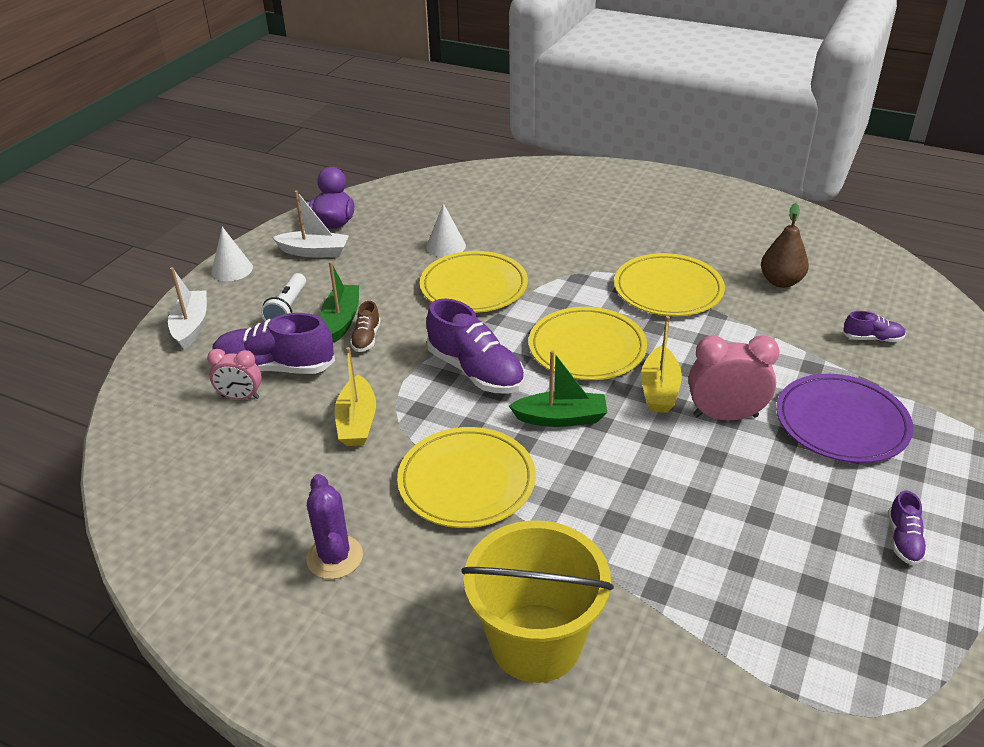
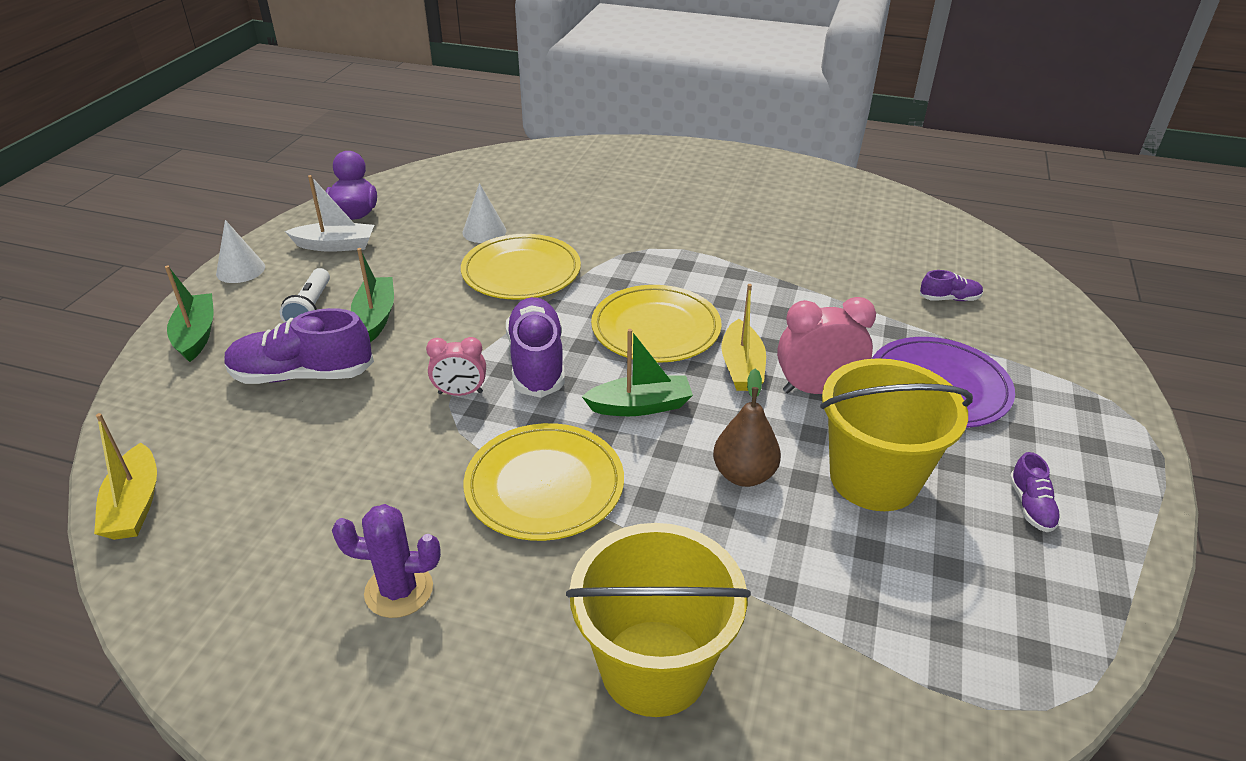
camera: 10 degrees left, 0 degrees up
(191, 326) = (196, 335): white boat -> green boat
(240, 397) = (264, 411): pink clock -> pink clock (460, 393)
(334, 557) = (399, 590): purple cactus -> purple cactus turned 60 degrees counterclockwise
(357, 422) = (407, 428): yellow boat -> yellow boat (135, 505)
(366, 338) = (407, 335): brown shoe -> none
(475, 371) = (537, 362): purple shoe -> purple shoe turned 135 degrees counterclockwise
(668, 289) = (731, 262): yellow plate -> none
(761, 501) = (874, 478): none -> yellow bucket
(781, 281) = (845, 248): brown pear -> brown pear (744, 475)

